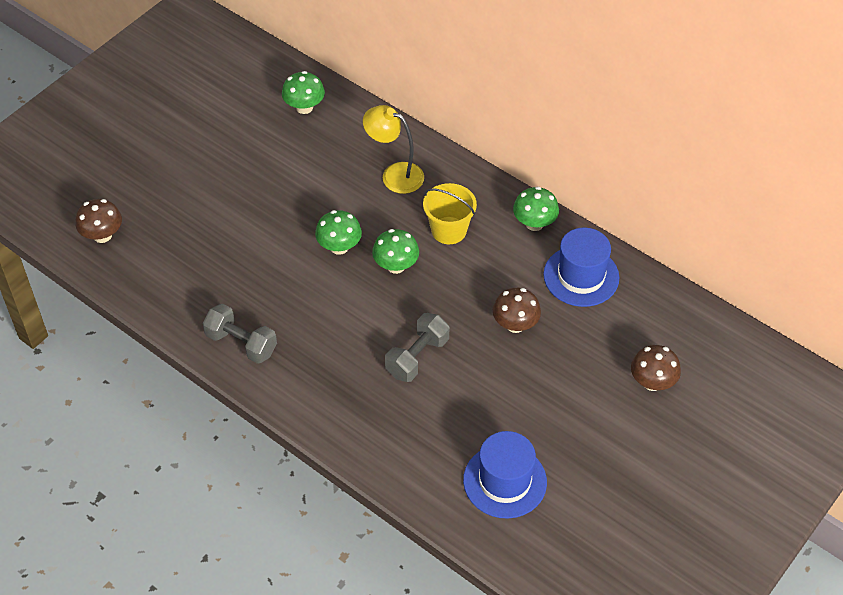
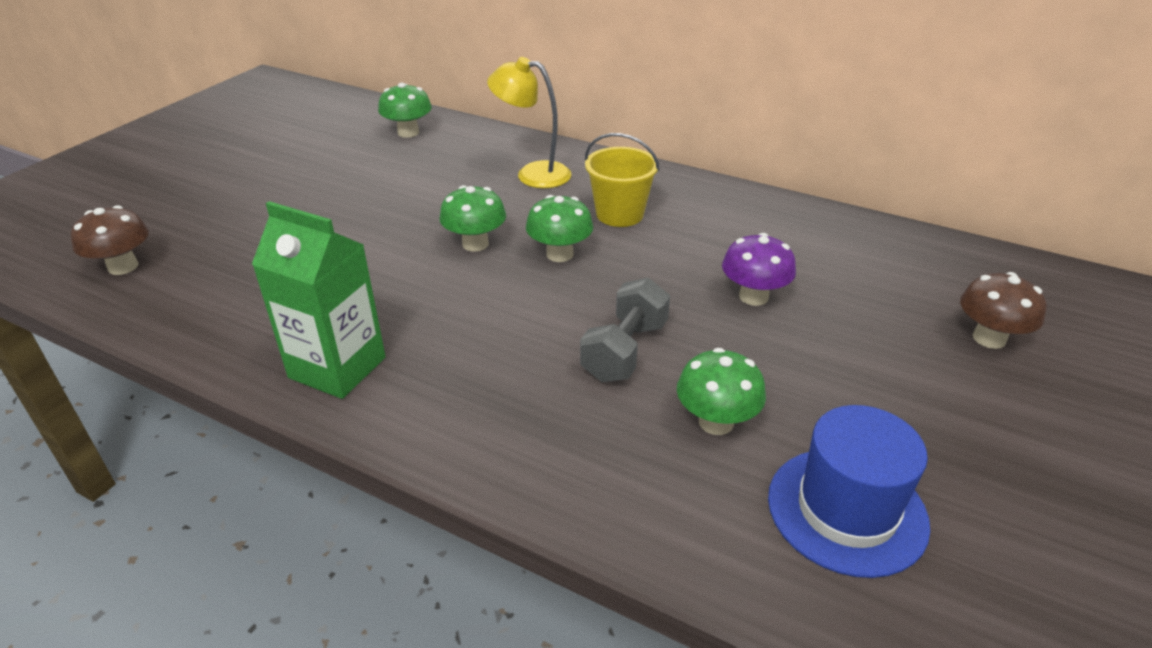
camera: 10 degrees left, 15 degrees down
(241, 343) = (337, 367): grey dumbbell -> green carton
(515, 324) = (753, 296): brown mushroom -> purple mushroom
(534, 223) = (726, 198): green mushroom -> green mushroom (716, 422)
(581, 276) = (814, 238): blue hat -> none

